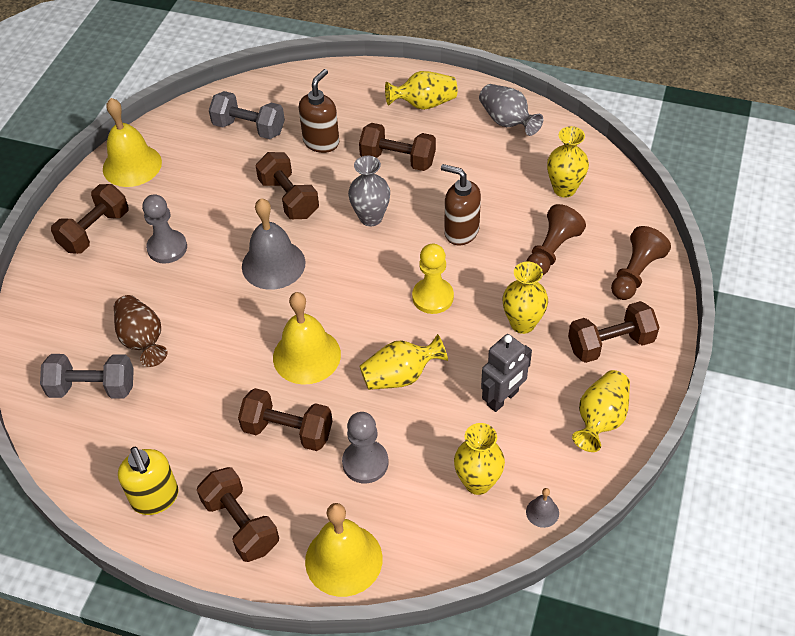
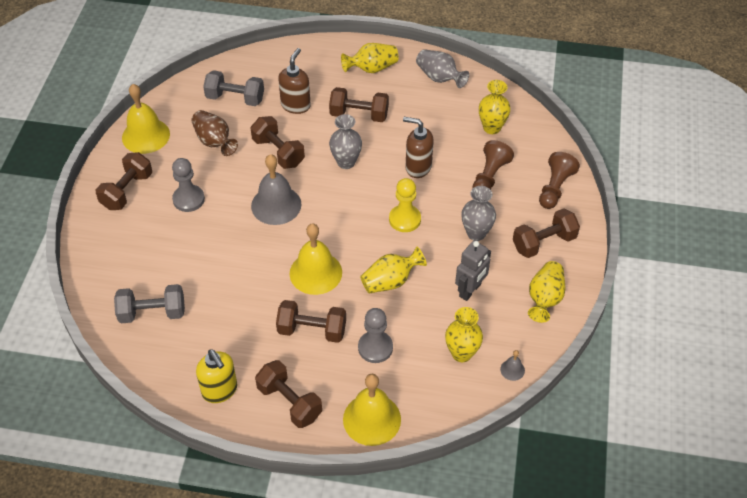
camera: 10 degrees left, 0 degrees up
(143, 340) = (184, 273): brown vase -> brown vase (214, 141)
(522, 323) = (476, 233): yellow vase -> grey vase

